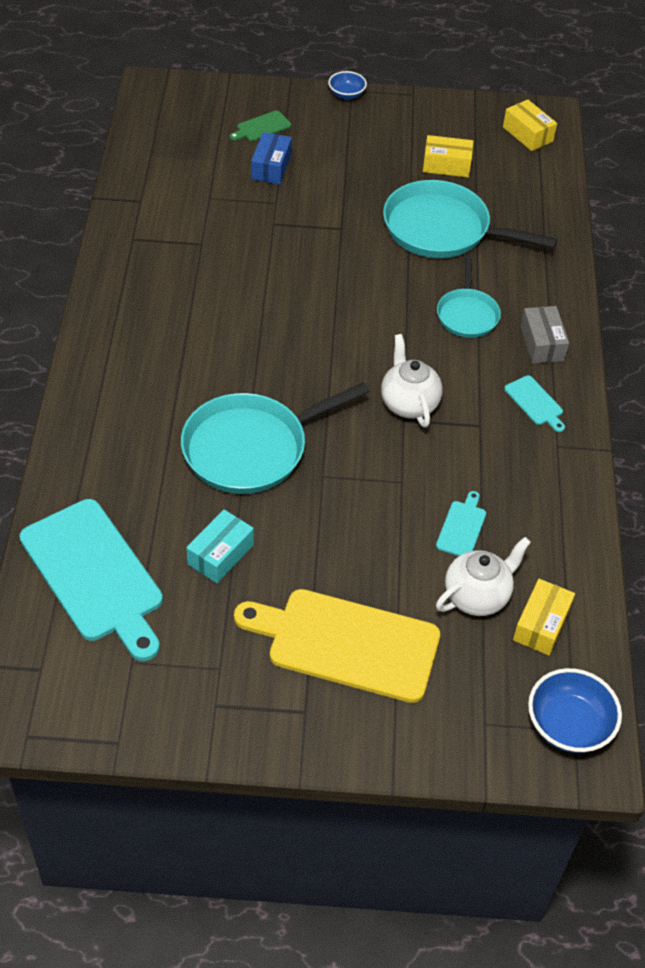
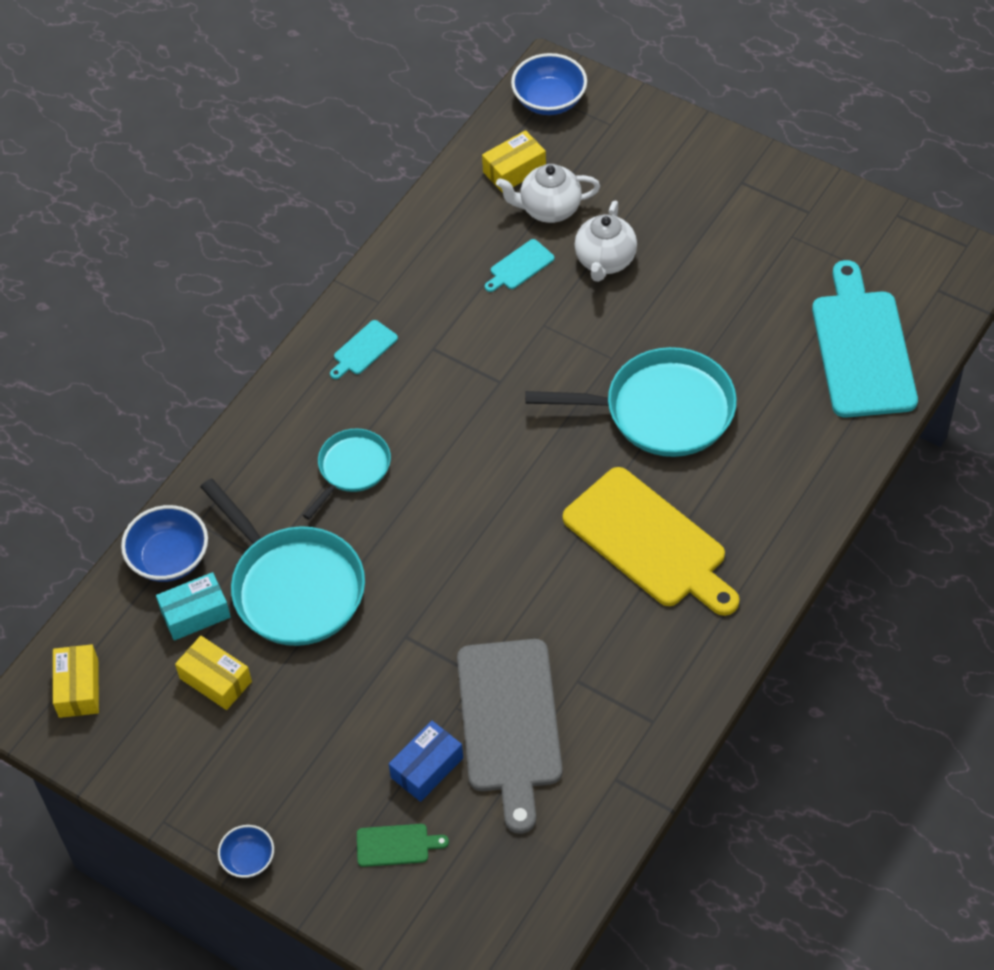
camera: 145 degrees left, 5 degrees up
(220, 554) = (743, 323): turquoise box -> turquoise box (195, 613)
(233, 206) = (509, 723): none -> grey cutting board
(346, 643) = (679, 215): yellow cutting board -> yellow cutting board (649, 542)
(408, 404) = (483, 395): white teapot -> white teapot (605, 261)
(535, 402) = (363, 349): turquoise cutting board -> turquoise cutting board turned 135 degrees counterclockwise
(542, 216) = (169, 558): none -> blue bowl
(542, 343) = (304, 406): grey box -> none

